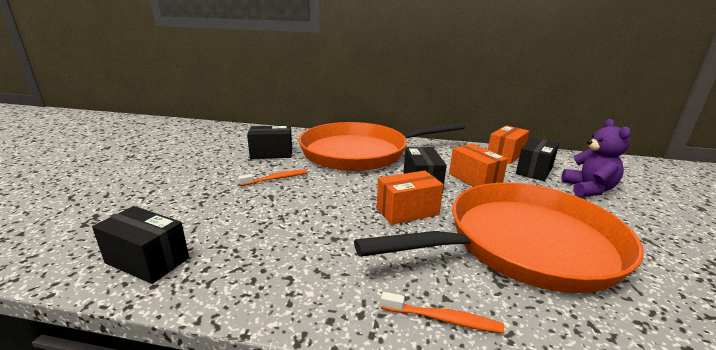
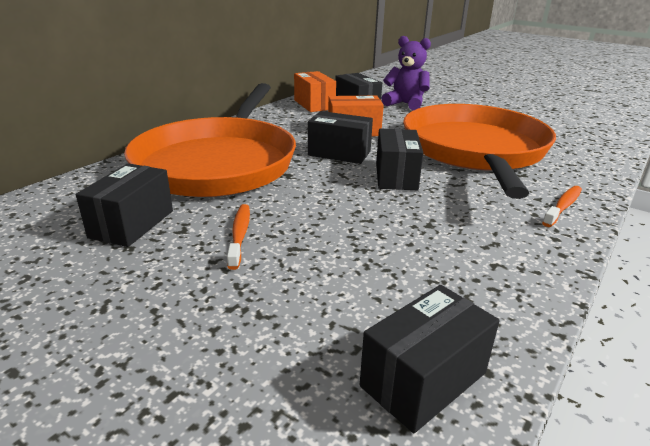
camera: 65 degrees left, 5 degrees up
(407, 211) = (396, 176): orange box -> black box

